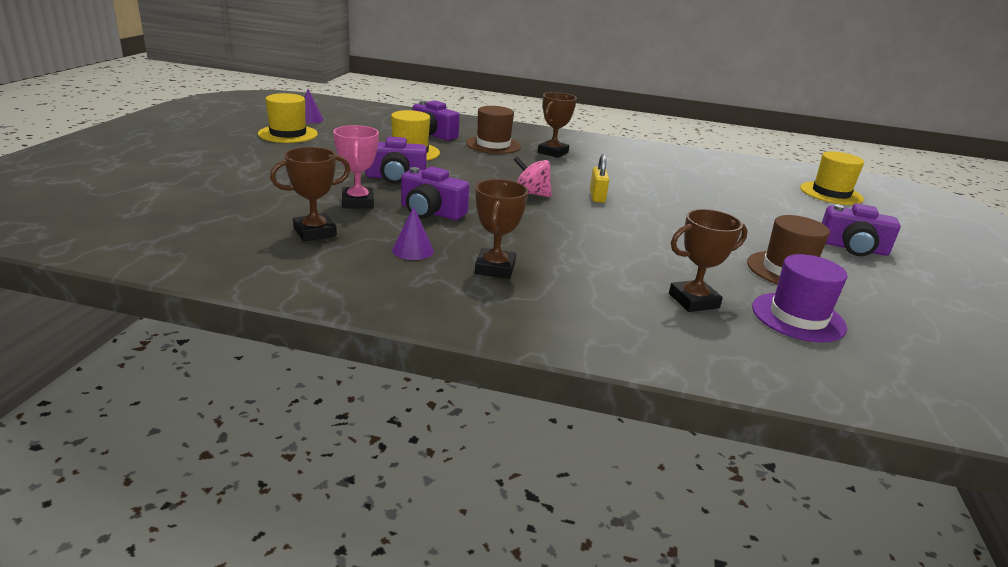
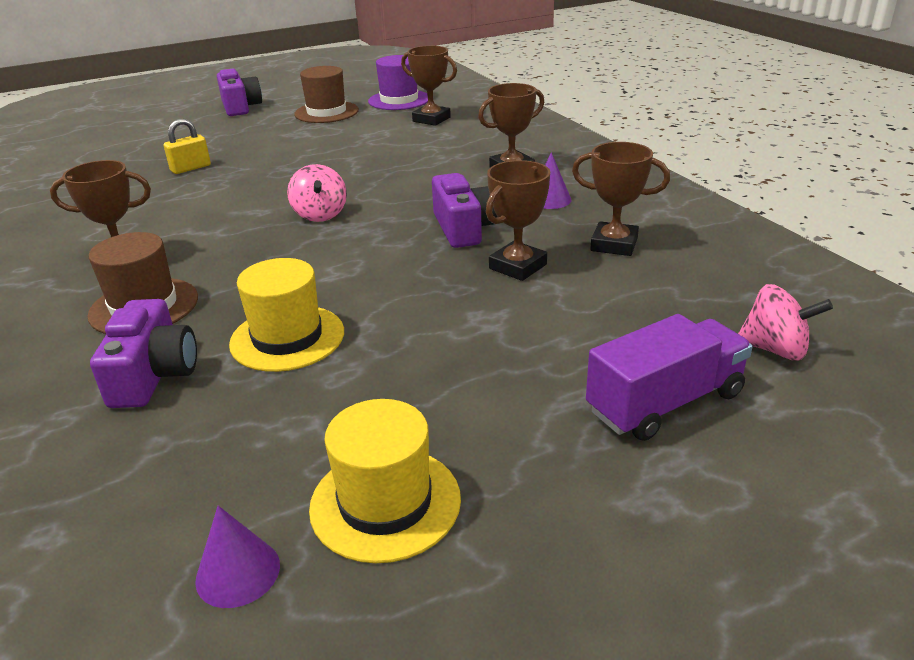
camera: 125 degrees left, 5 degrees up
(157, 205) = (775, 349): none -> pink spinning top
(206, 174) = (665, 403): none -> purple truck
(358, 202) = (518, 266): pink trophy -> brown trophy
(395, 177) = (408, 290): purple camera -> none
(597, 196) = (271, 191): yellow padlock -> yellow padlock (190, 168)
(831, 193) = (87, 130): yellow hat -> none

